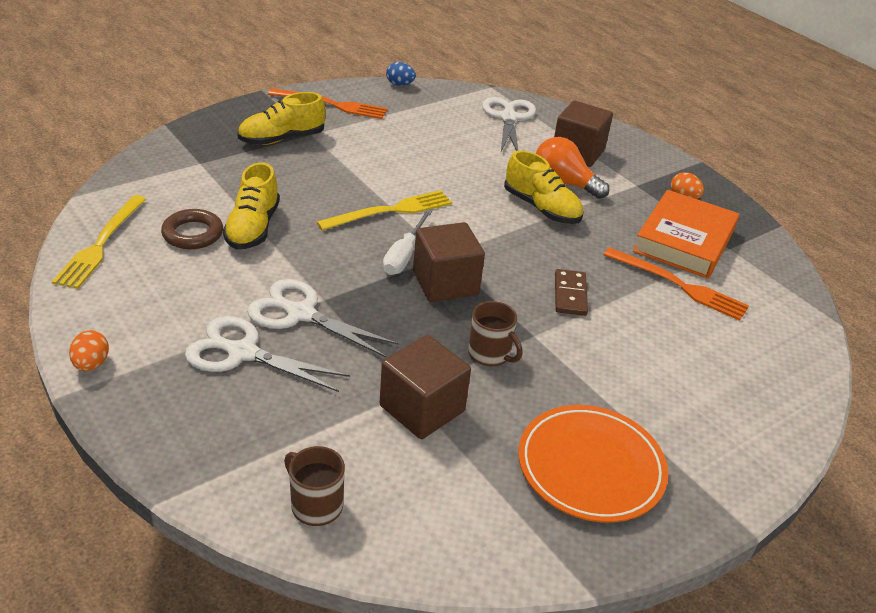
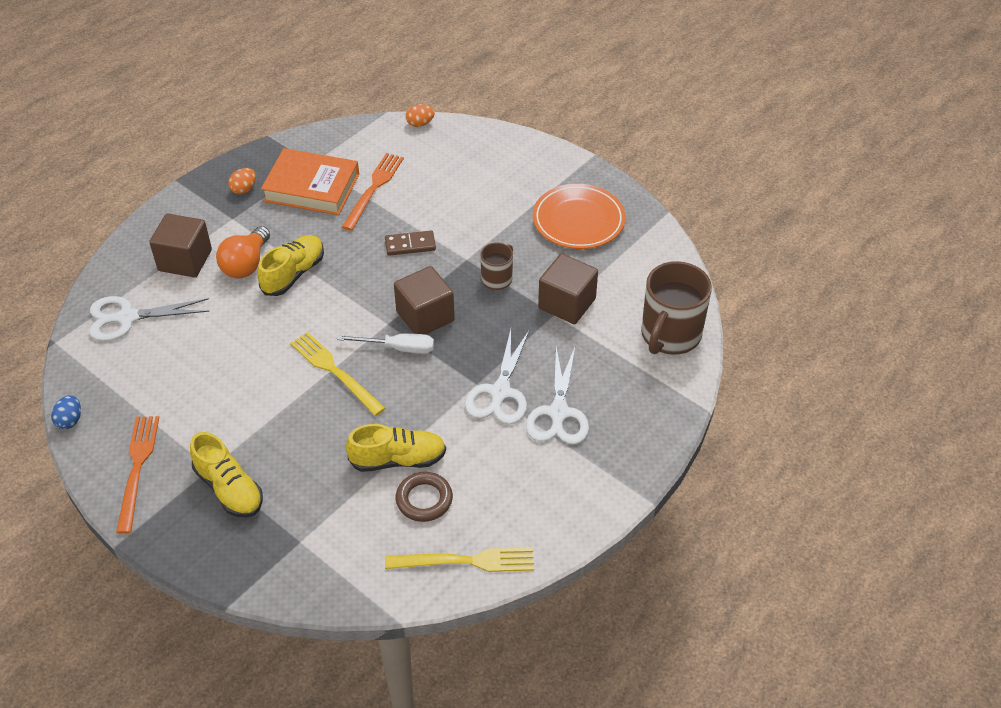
camera: 100 degrees left, 10 degrees up
(91, 364) = (612, 497): orange egg -> orange egg (420, 124)
(315, 505) = (670, 335): brown mug -> brown mug, size x1.88

